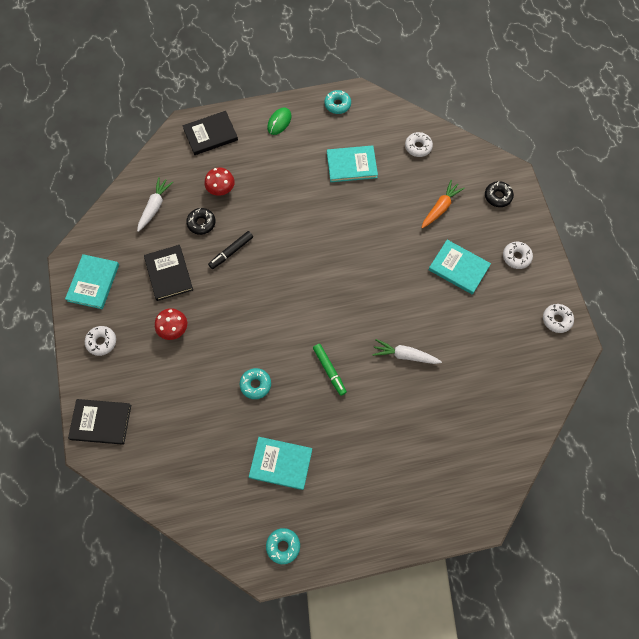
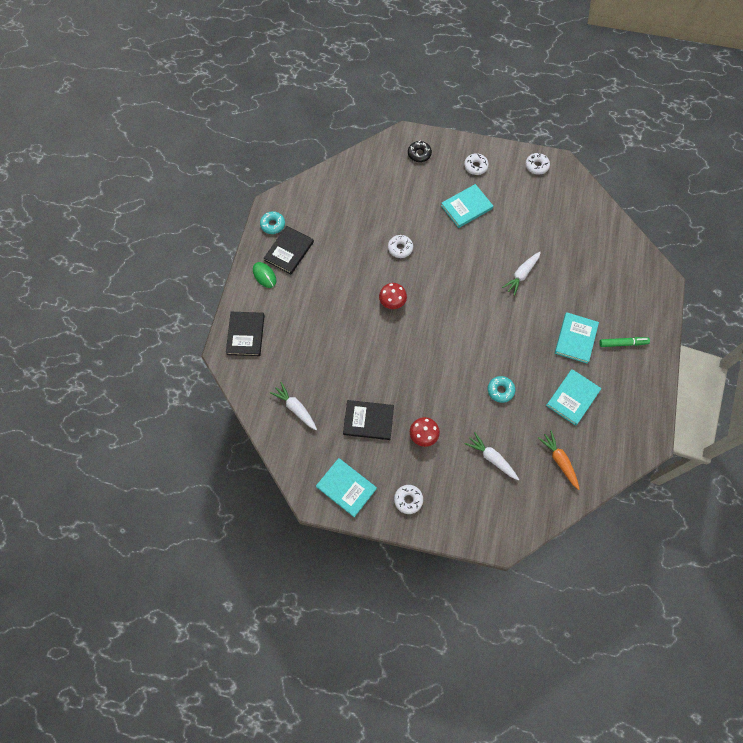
camera: 65 degrees left, 0 degrees up
(101, 422) = (482, 525): black book -> black book (289, 251)
(176, 404) = (491, 458): none -> white carrot
(201, 223) = (332, 376): black donut -> none
(221, 190) = (307, 347): red mushroom -> red mushroom (392, 302)
(231, 252) = (372, 363): black marker -> none
(283, 546) = (637, 422): turquoise donut -> none
(329, 370) = (511, 332): green marker -> green marker (622, 343)
(351, 165) = (337, 239): turquoise book -> turquoise book (576, 338)
(418, 147) = (346, 186): white donut -> white donut (400, 248)
(440, 208) = (409, 196): orange carrot -> orange carrot (559, 461)

